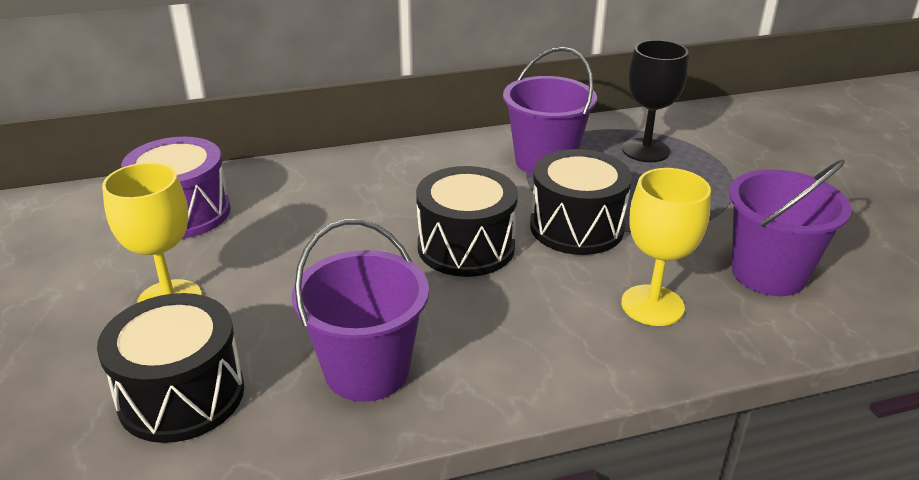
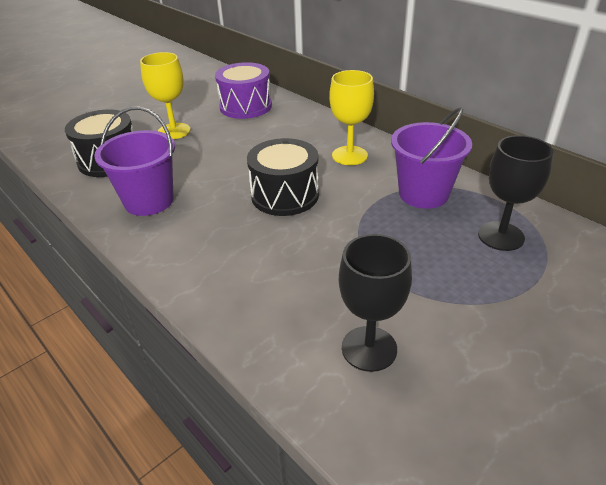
camera: 65 degrees right, 5 degrees up
(576, 227) = (347, 231): black drum -> none
(652, 305) = (276, 290): yellow goblet -> yellow goblet (349, 155)
(768, 273) = (369, 348): purple bucket -> black goblet

